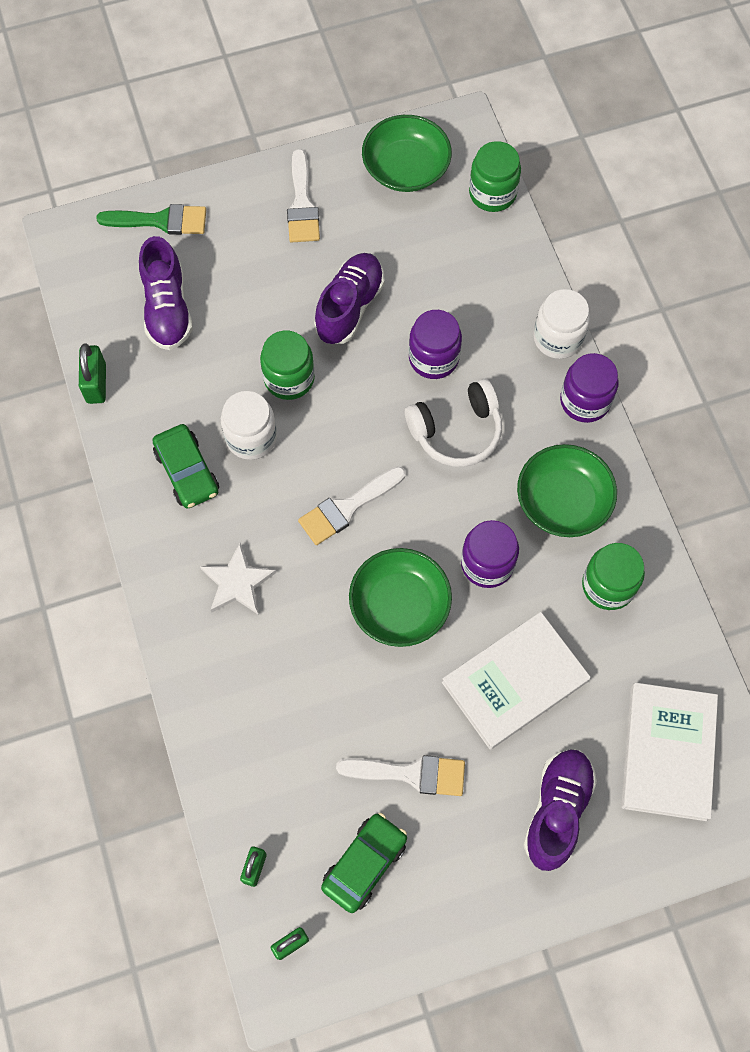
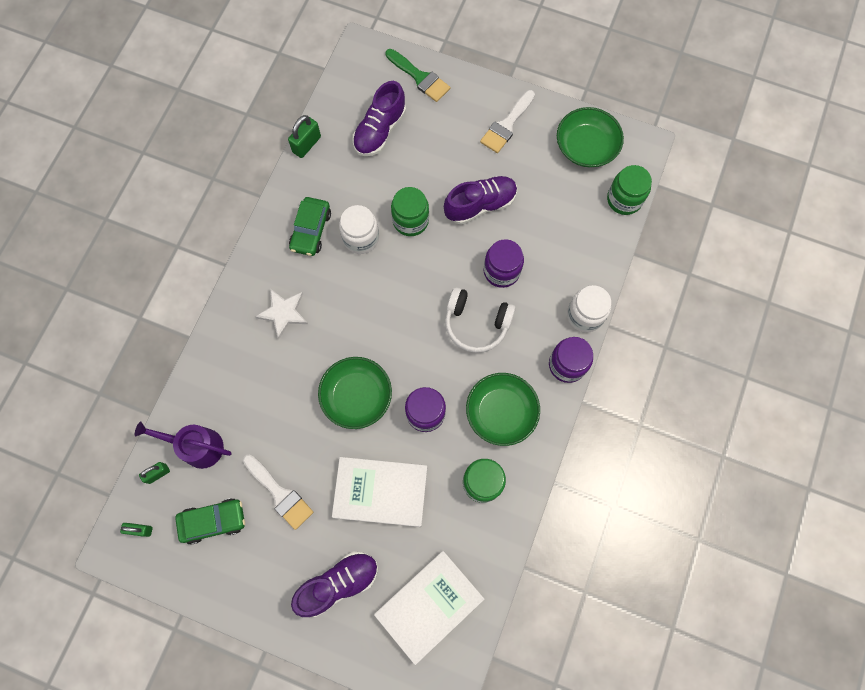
camera: 40 degrees right, 5 degrees up
(272, 801) = (197, 446): none -> purple watering can
(347, 508) = (377, 318): white brush -> none

